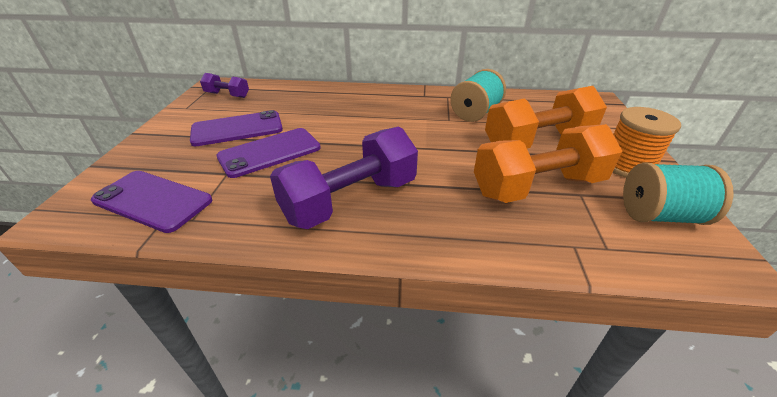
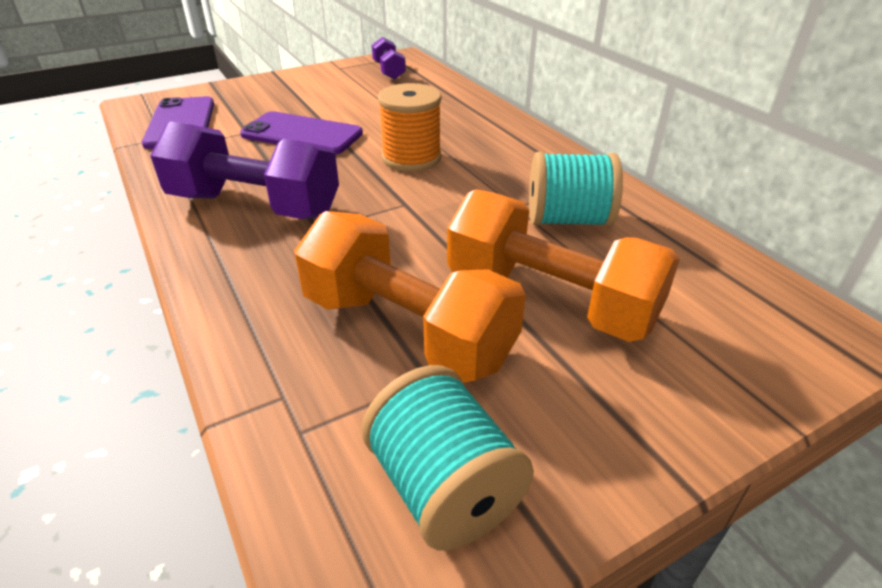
camera: 55 degrees right, 0 degrees up
(237, 129) = (328, 103): purple phone -> none
(627, 166) = (587, 421): orange spool -> orange spool (411, 158)

